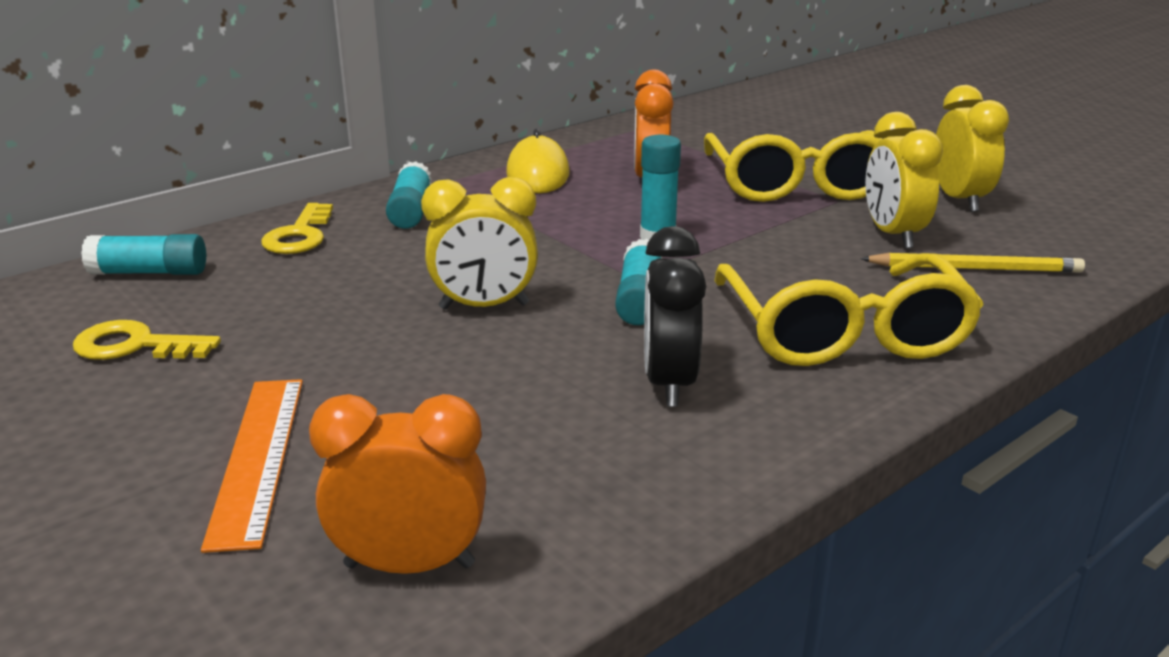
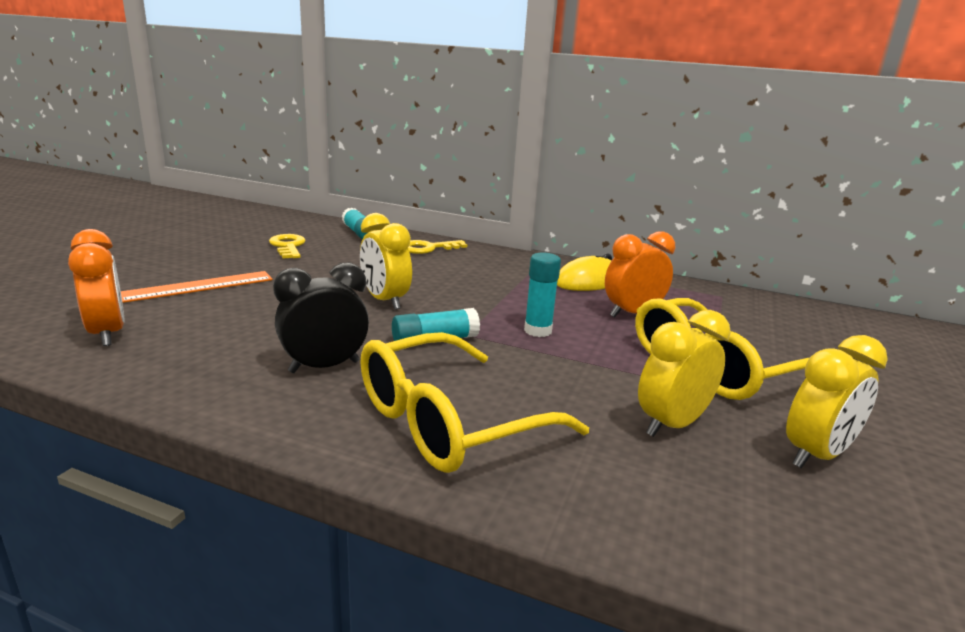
camera: 60 degrees right, 5 degrees down
(411, 210) = (488, 263): turquoise glue stick -> none
(974, 268) = (652, 479): yellow pencil -> none

